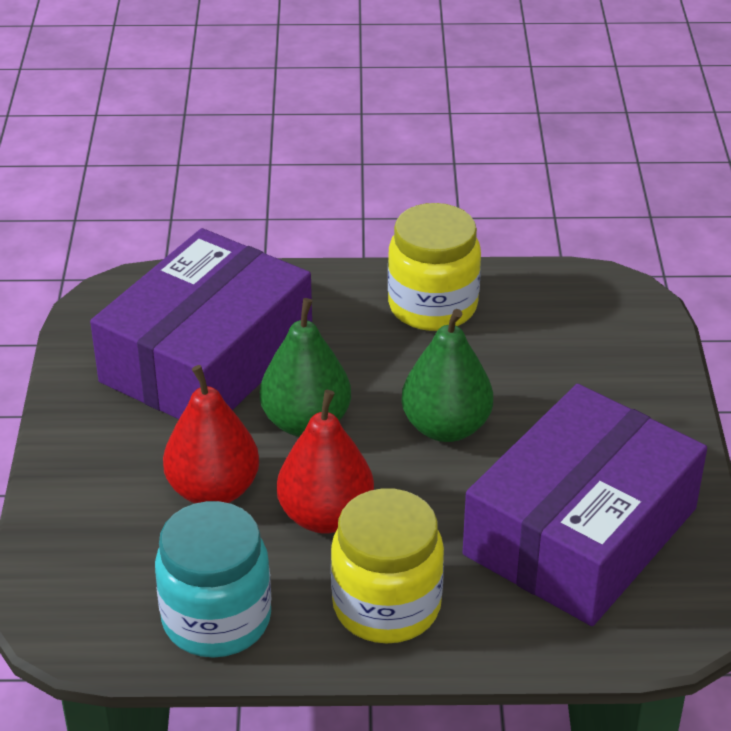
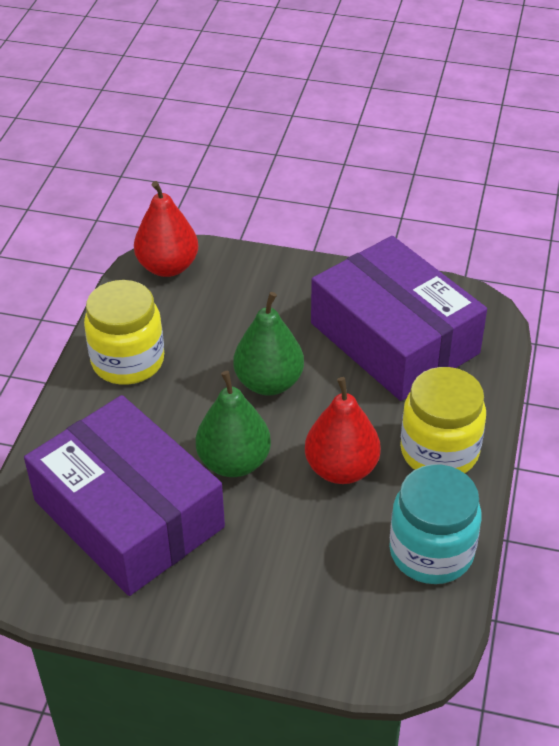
camera: 75 degrees left, 5 degrees up
(213, 490) = (292, 533): red pear -> red pear (168, 267)

